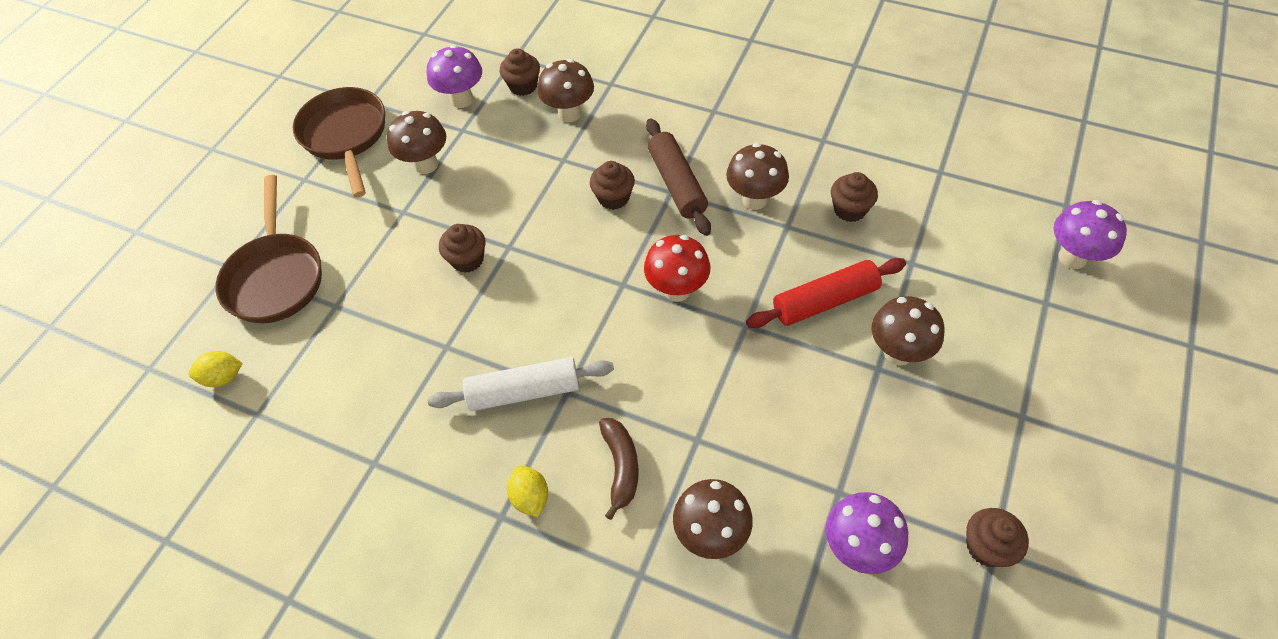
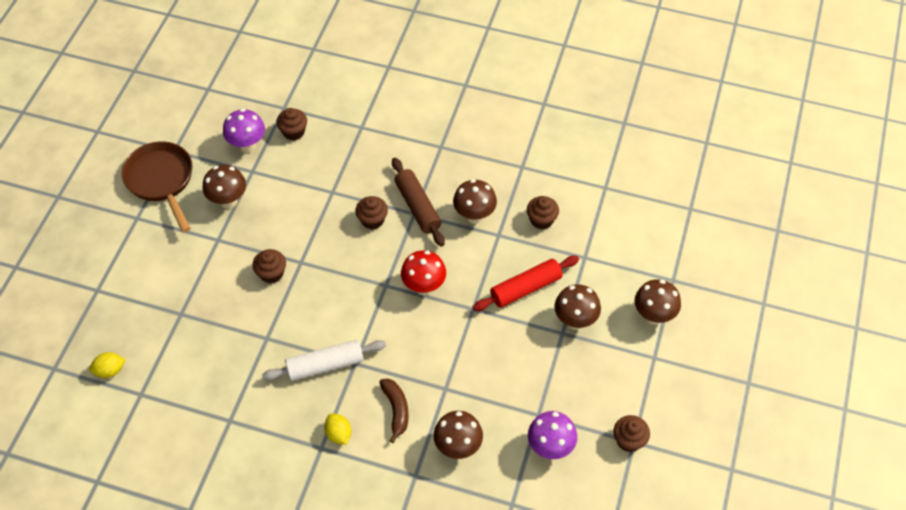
camera: 10 degrees left, 0 degrees up
(276, 277) = (131, 295): brown pan -> none
(569, 114) = (332, 154): brown mushroom -> brown mushroom (653, 316)
(1072, 257) = (691, 247): purple mushroom -> none

